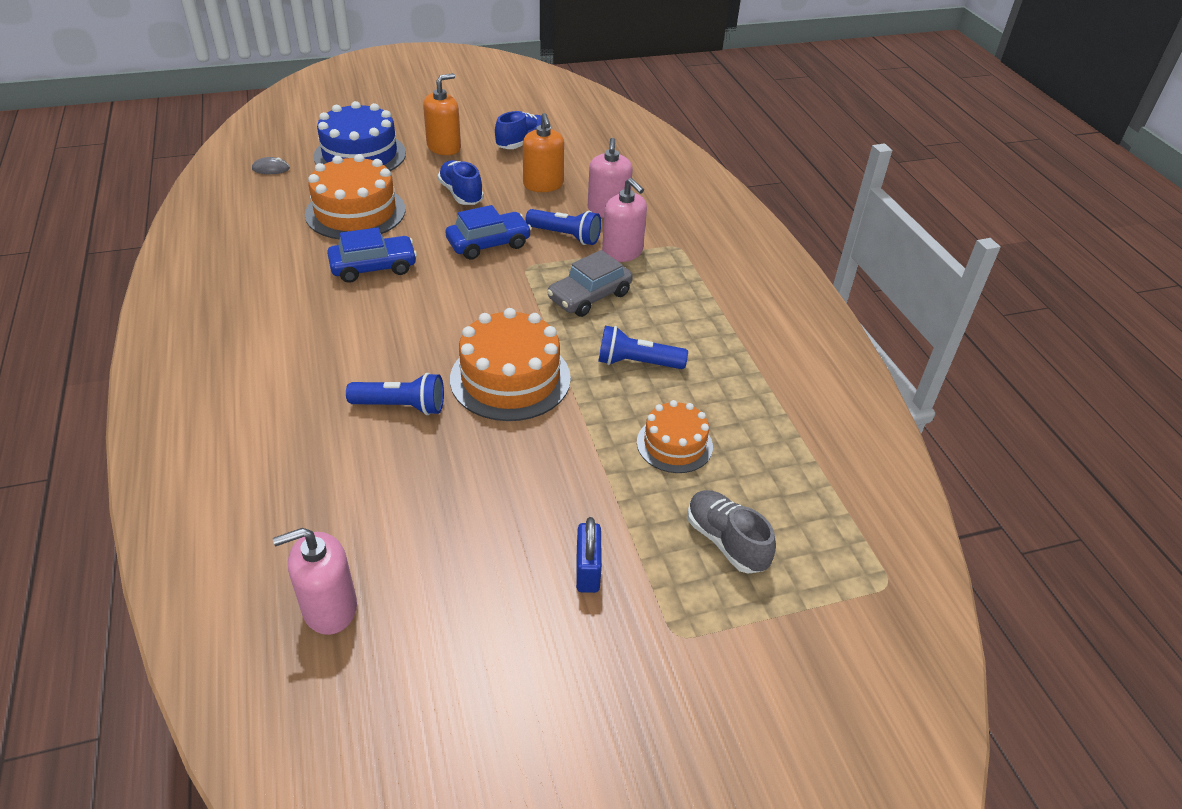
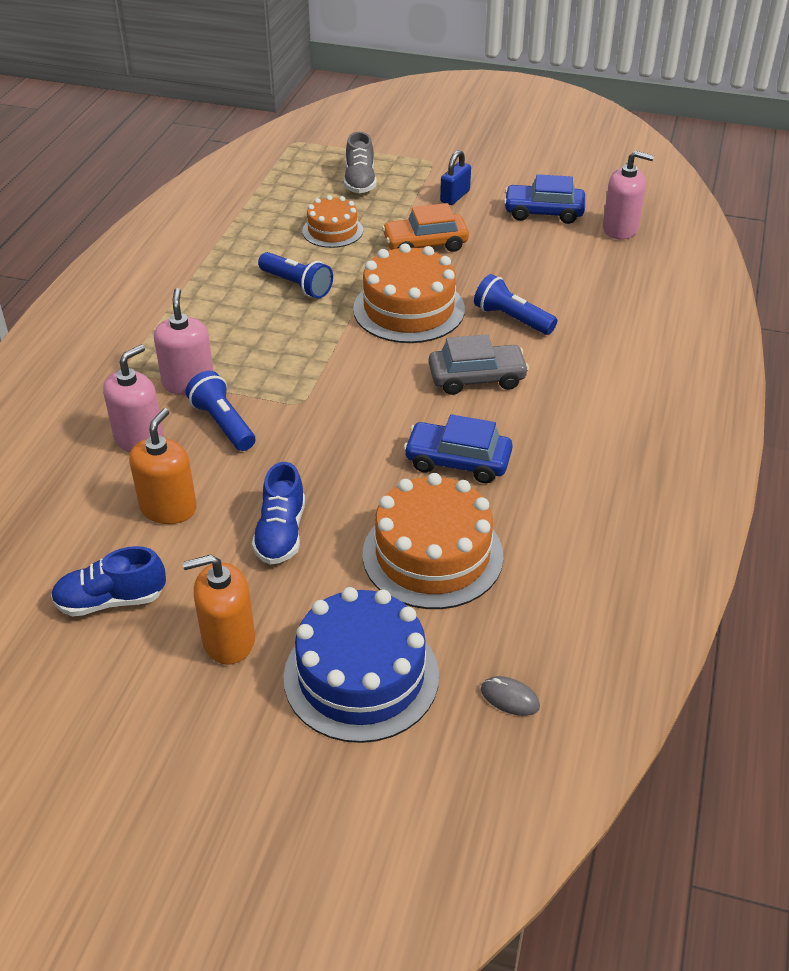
camera: 145 degrees left, 0 degrees up
(488, 244) = (313, 445): blue car -> blue car (543, 212)
(560, 468) = (425, 244): none -> orange car
(589, 296) = (272, 351): grey car -> grey car (477, 378)

